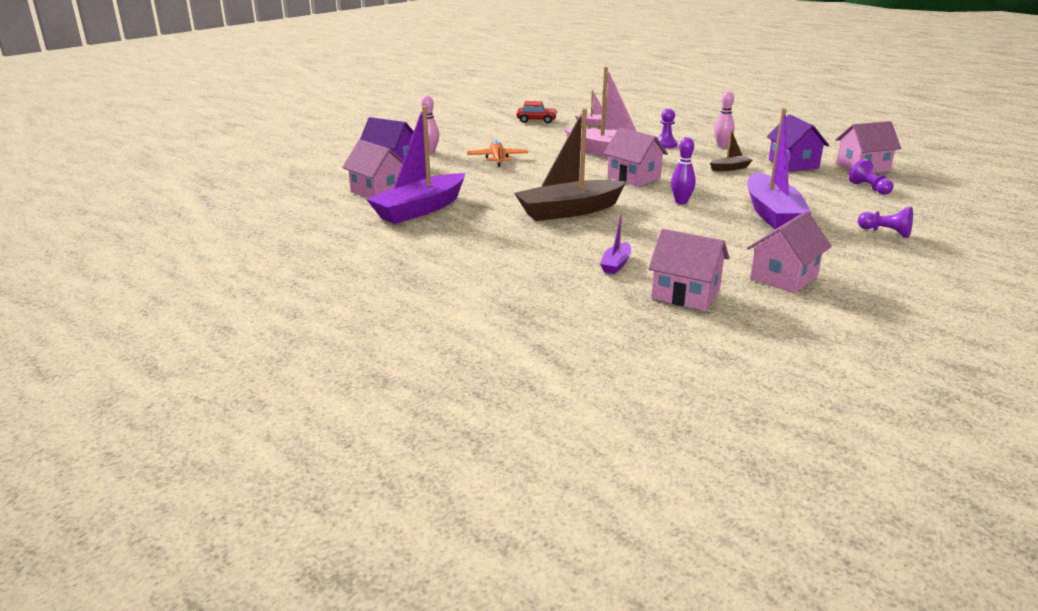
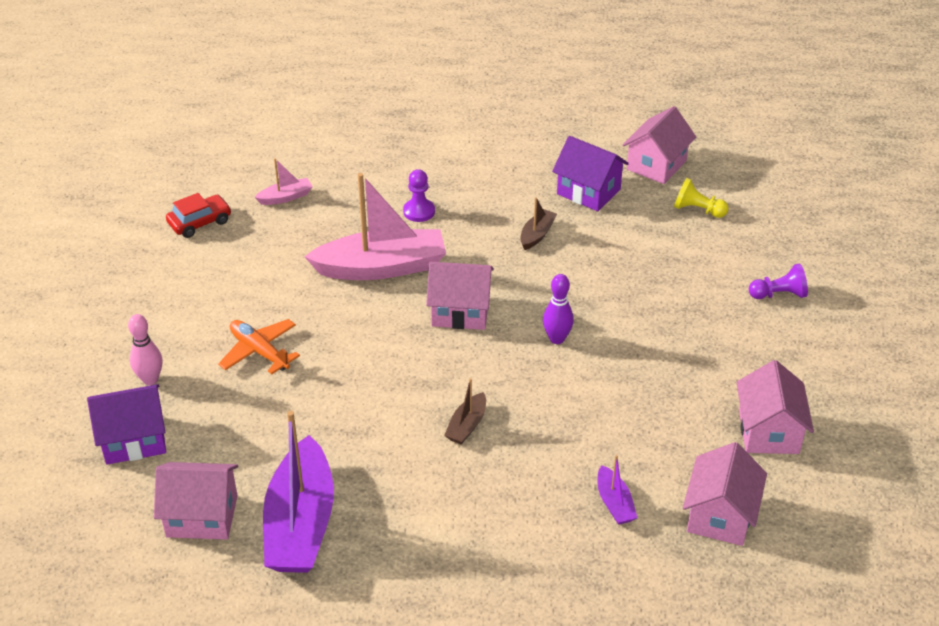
camera: 40 degrees left, 15 degrees up
(569, 211) = (467, 425): brown boat -> brown boat, size x0.45
(685, 294) = (720, 515): pink house -> pink house turned 60 degrees counterclockwise
(722, 146) = (482, 184): pink bowling pin -> none
(772, 214) = (659, 314): purple boat -> none
(869, 188) = (697, 210): purple pawn -> yellow pawn

